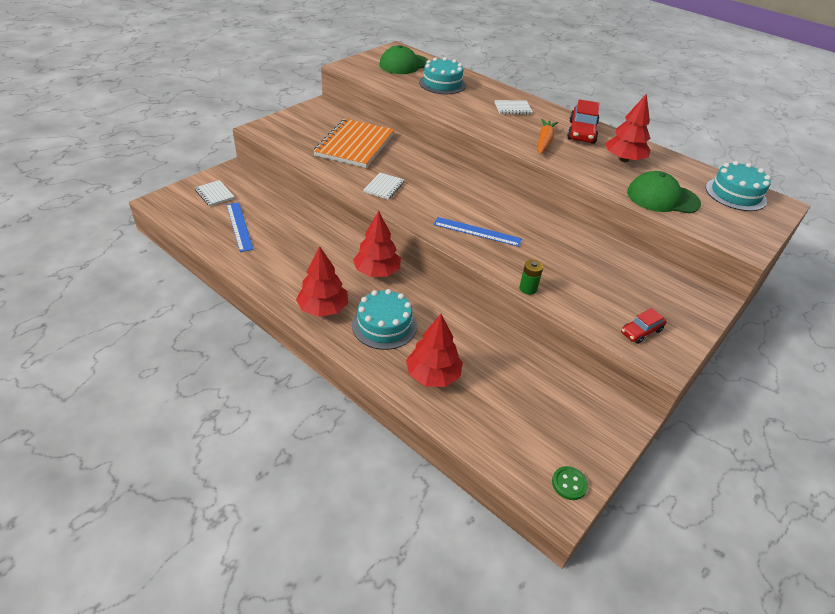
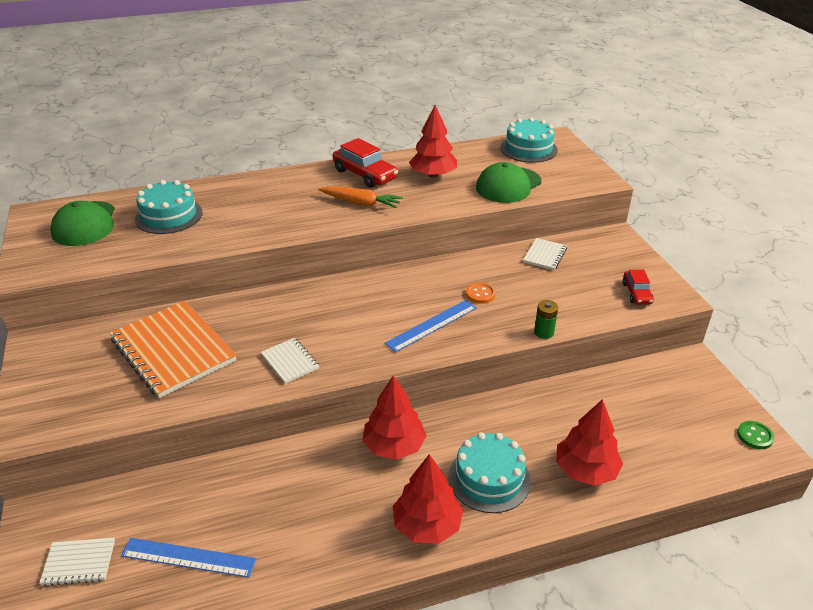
camera: 55 degrees left, 5 degrees down
(513, 108) = (277, 193): white notebook -> white notebook (544, 255)
(537, 244) = (480, 294): none -> orange button
(544, 141) = (361, 203): orange carrot -> orange carrot turned 150 degrees clockwise

